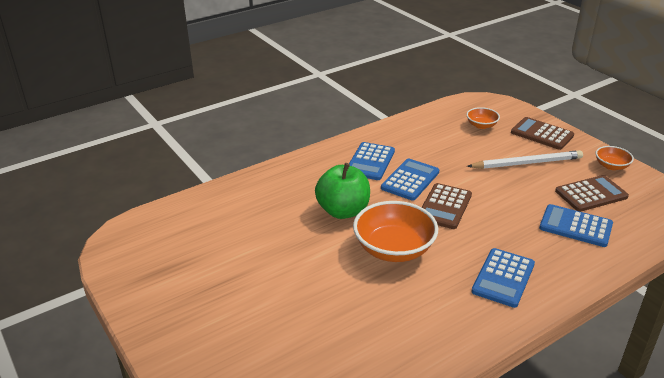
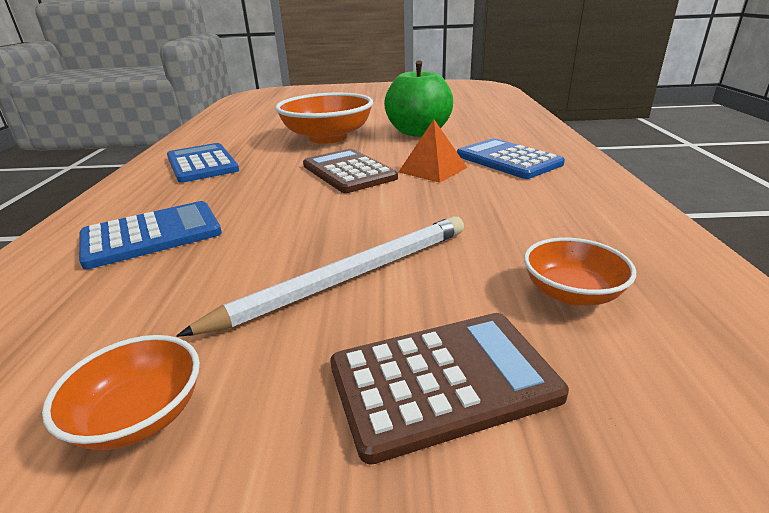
camera: 125 degrees right, 5 degrees down
(410, 180) = (433, 169): blue calculator -> orange pyramid
(527, 163) = (349, 276): white pencil -> white pencil turned 150 degrees counterclockwise
(591, 194) = (156, 296): brown calculator -> none

